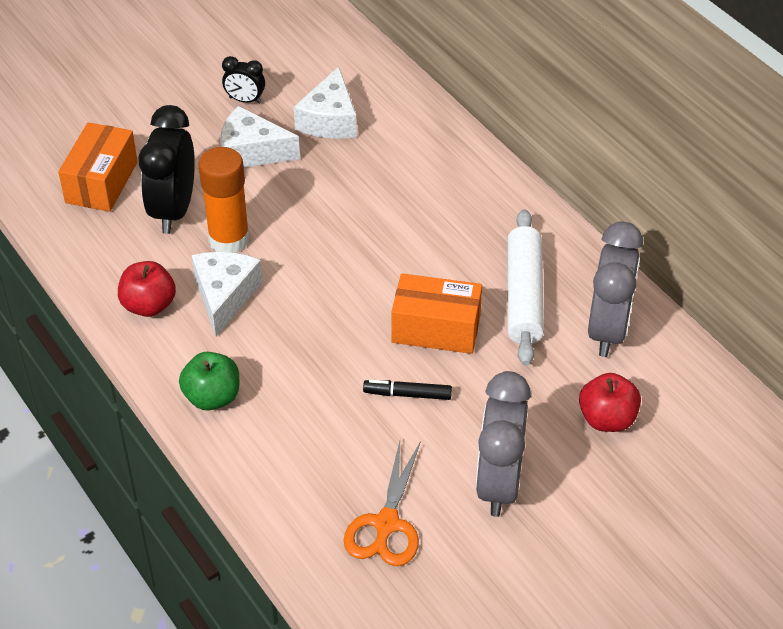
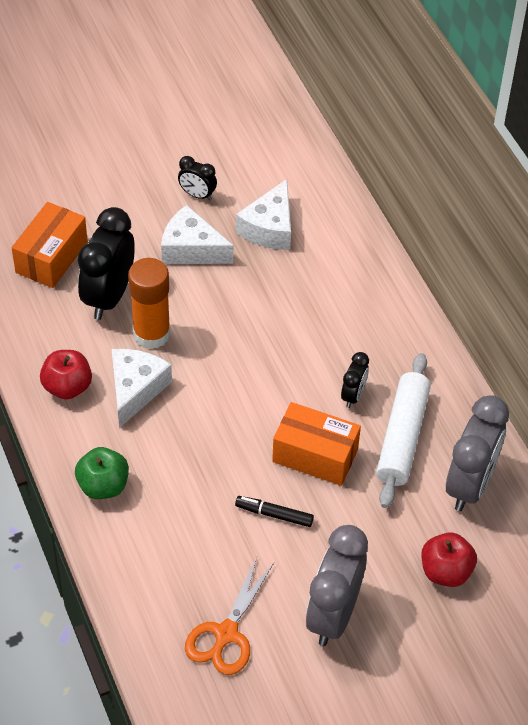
camera: 10 degrees right, 5 degrees up
(461, 264) = (353, 395): none -> black clock

